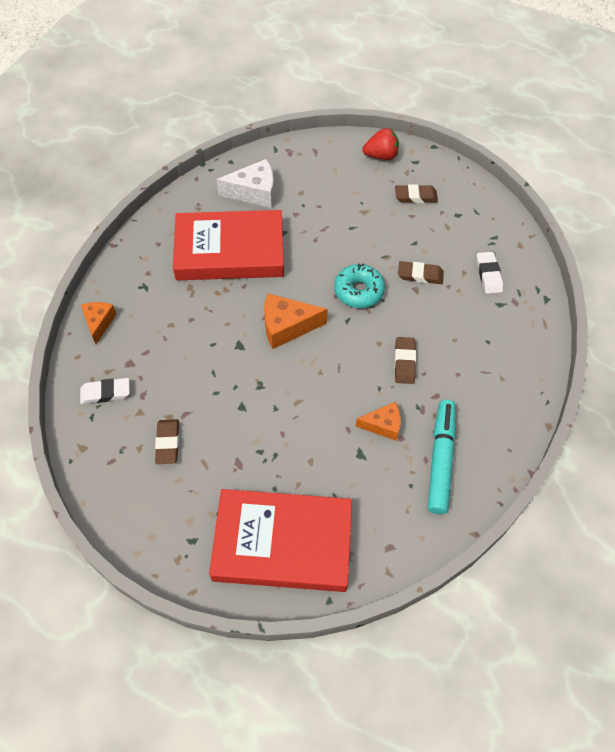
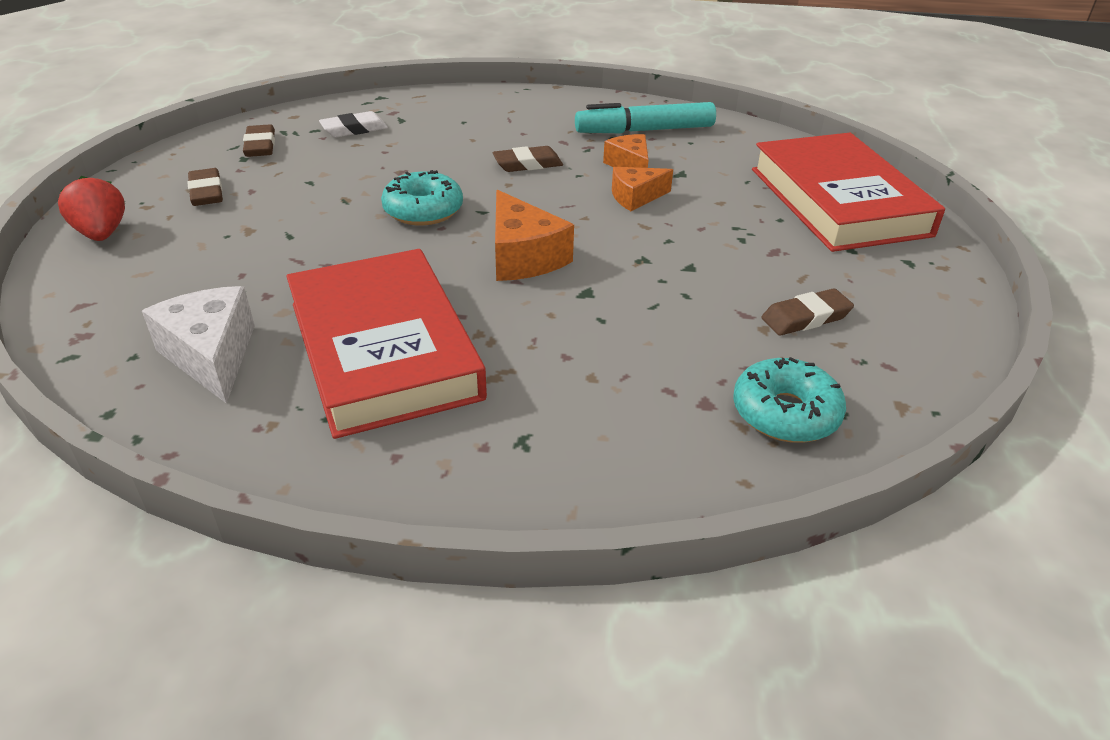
camera: 110 degrees left, 20 degrees down
(99, 323) = (649, 478): orange cheese -> orange cheese (636, 197)
(105, 393) = (785, 413): white eraser -> turquoise donut
(420, 275) = (372, 171): brown eraser -> brown eraser (260, 145)

